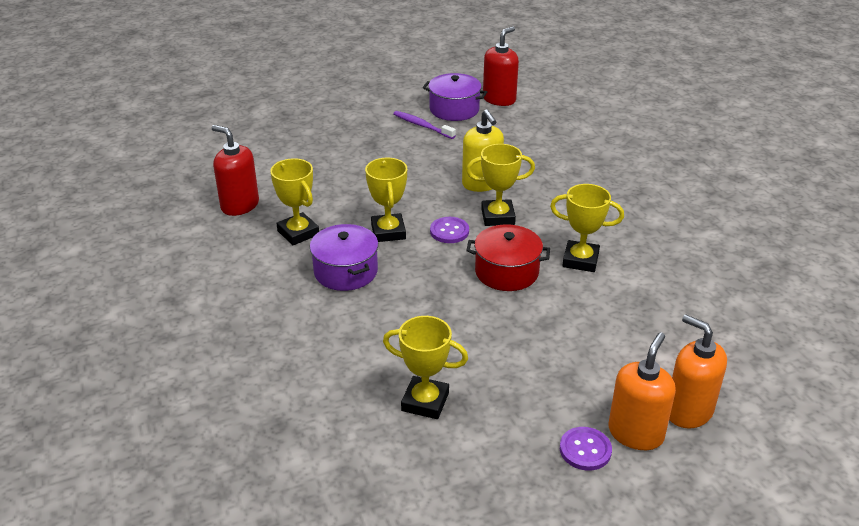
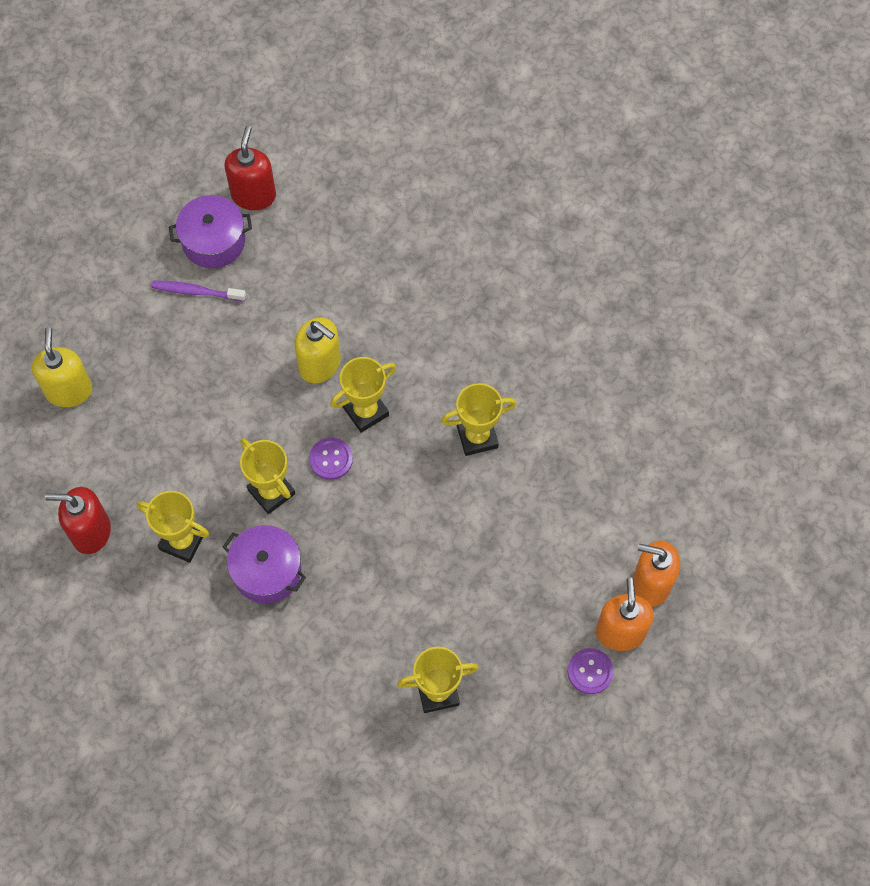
camera: 30 degrees left, 30 degrees up
(294, 140) = (69, 390): none -> yellow soap dispenser
(506, 272) = (418, 490): red pot -> none

